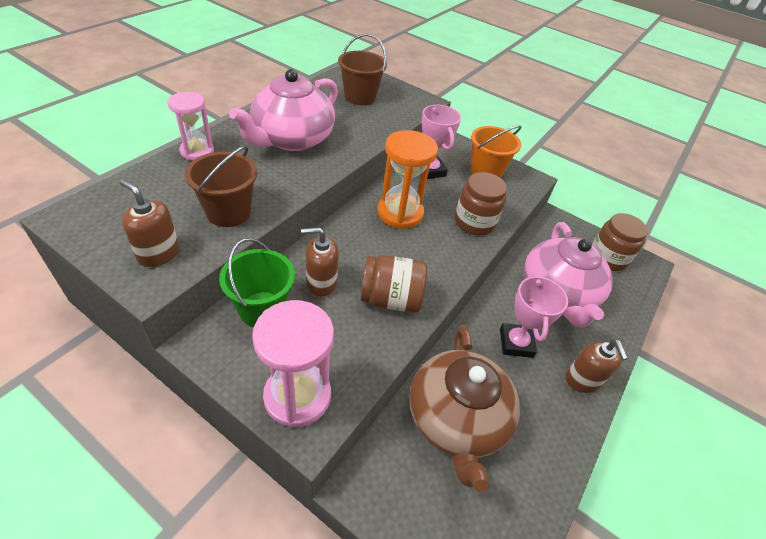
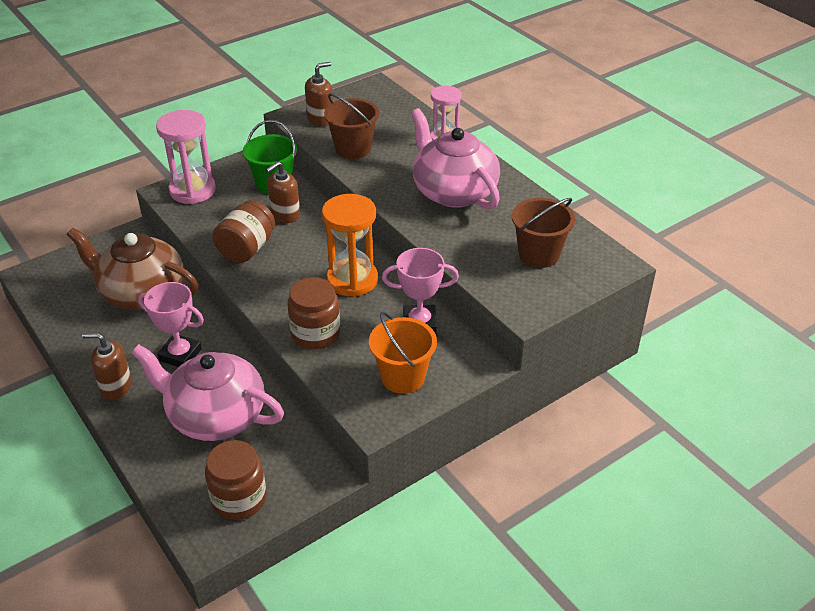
camera: 115 degrees right, 5 degrees down
(321, 282) = (285, 215): brown soap dispenser -> brown soap dispenser turned 150 degrees counterclockwise

